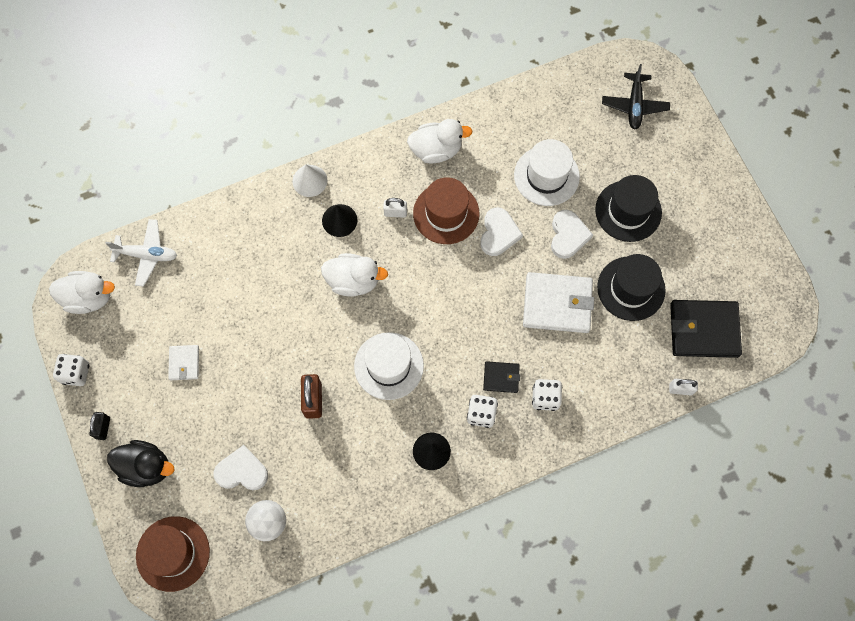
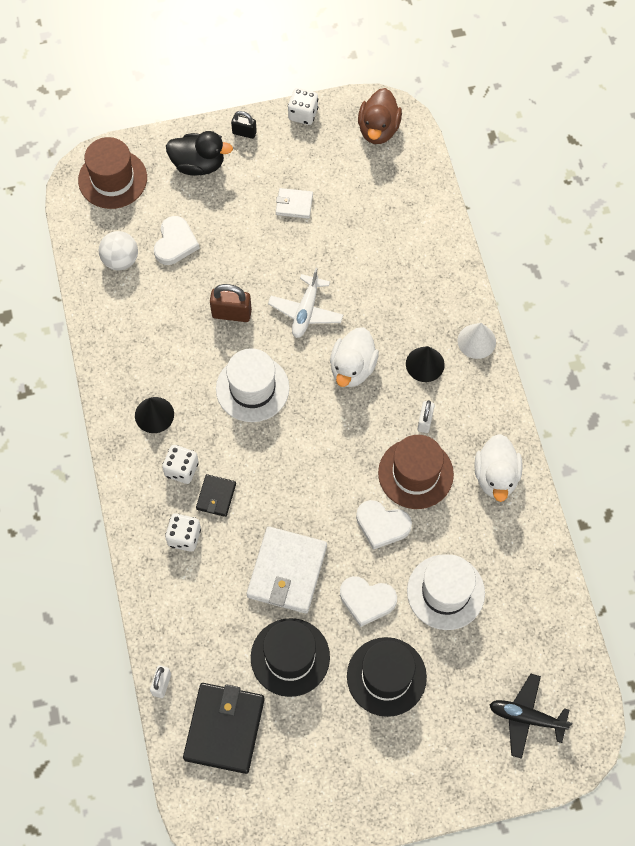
camera: 100 degrees right, 5 degrees down
(88, 298) = (378, 129): white duck -> brown duck
(146, 255) = (415, 182): white plane -> white plane (306, 311)
(146, 467) = (198, 164): black duck -> black duck turned 105 degrees counterclockwise

